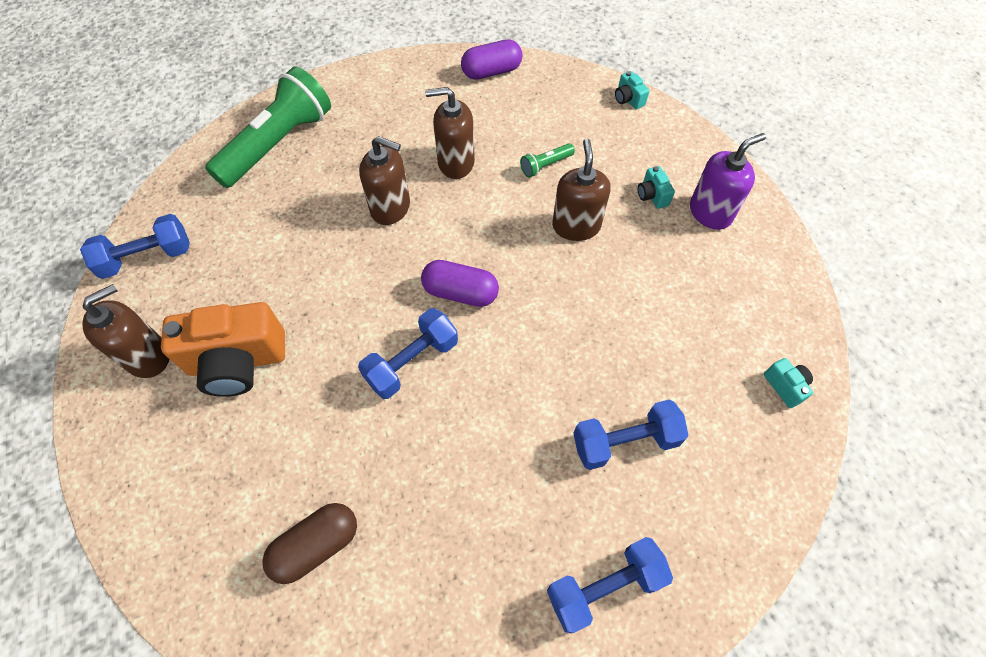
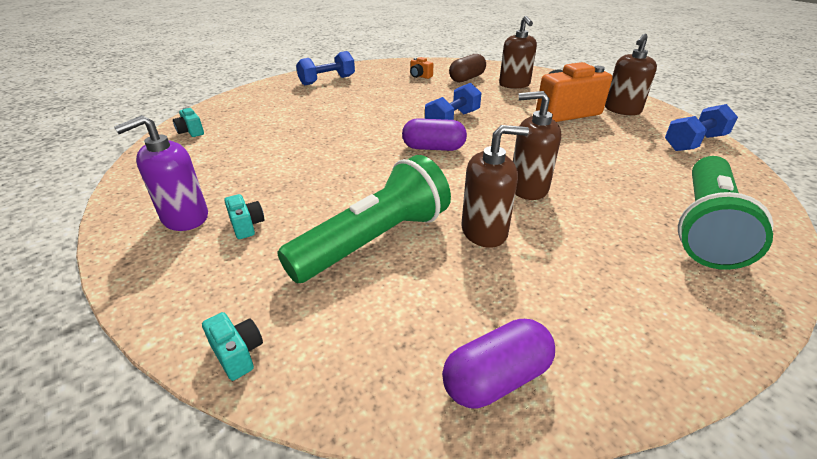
camera: 170 degrees right, 25 degrees down
(407, 579) = (420, 76): none -> orange camera
(545, 165) = (374, 241): green flashlight -> green flashlight, size x2.42
(576, 226) = (337, 193): brown soap dispenser -> brown soap dispenser (514, 85)
(625, 441) = (310, 108): blue dumbbell -> none

